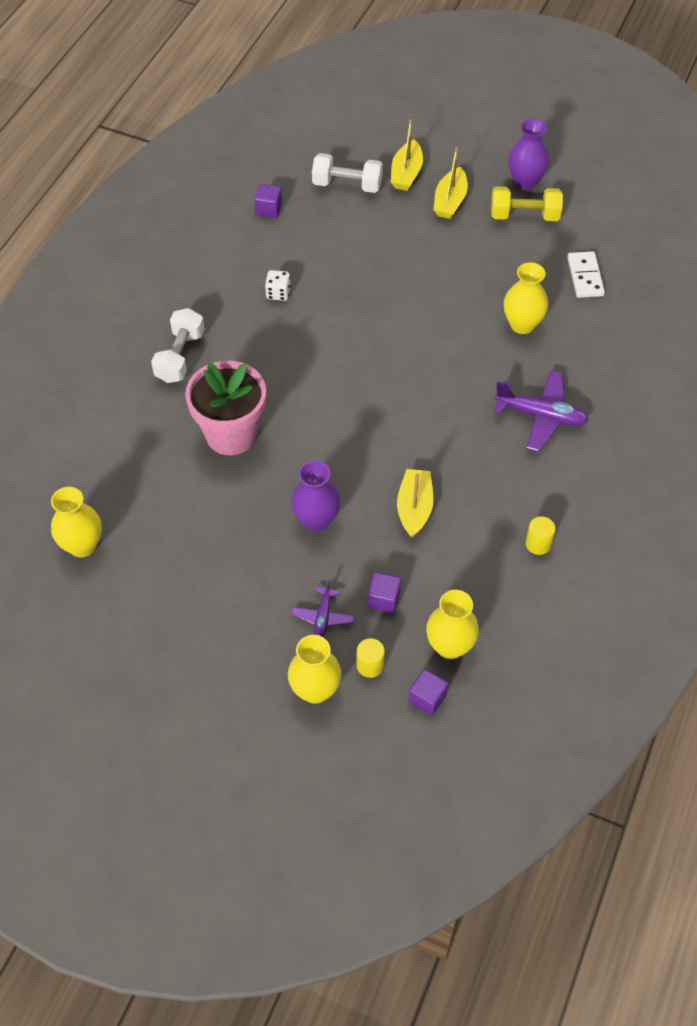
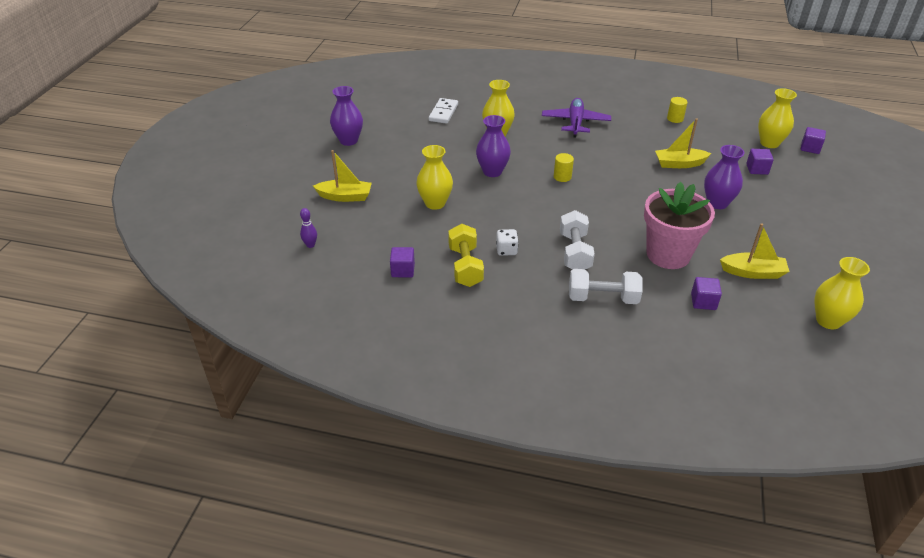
camera: 100 degrees left, 15 degrees down
(147, 441) = (703, 302): none -> purple cube
(315, 690) = (843, 188): yellow vase -> yellow vase (435, 203)
(323, 617) = (789, 191): purple plane -> none
(327, 145) = (310, 245): none -> purple bowling pin
(347, 185) = (363, 227): white dumbbell -> white dumbbell (574, 252)
(370, 665) = (807, 170): yellow cylinder -> yellow cylinder (562, 177)
(432, 305) = (492, 171): none -> purple vase
(450, 201) = (376, 172): yellow boat -> yellow boat (753, 272)
(524, 216) = (387, 139): yellow dumbbell -> yellow dumbbell (465, 266)
(585, 276) = (443, 112): white domino -> white domino turned 60 degrees counterclockwise

